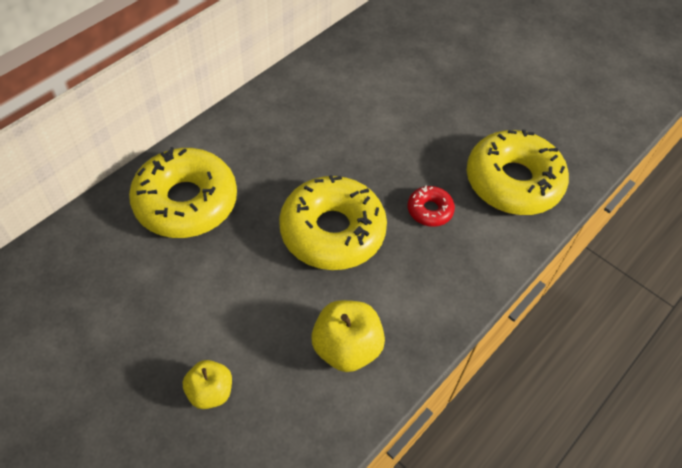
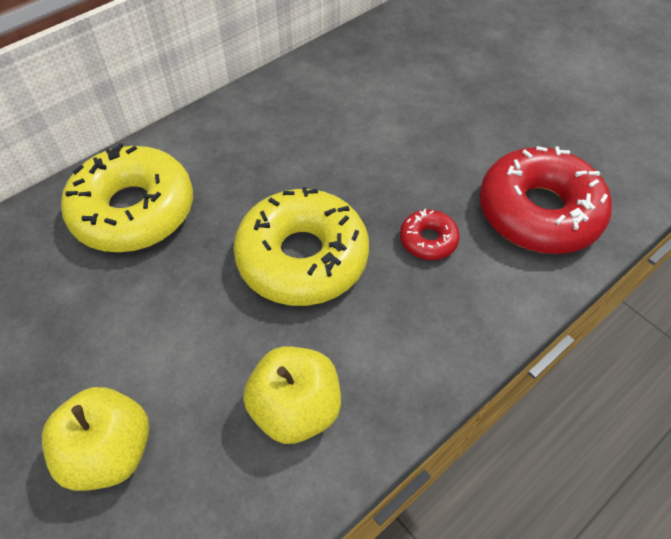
camera: 10 degrees right, 0 degrees up
(210, 392) = (110, 452): yellow apple -> yellow apple, size x1.54
(513, 182) = (538, 212): yellow donut -> red donut

